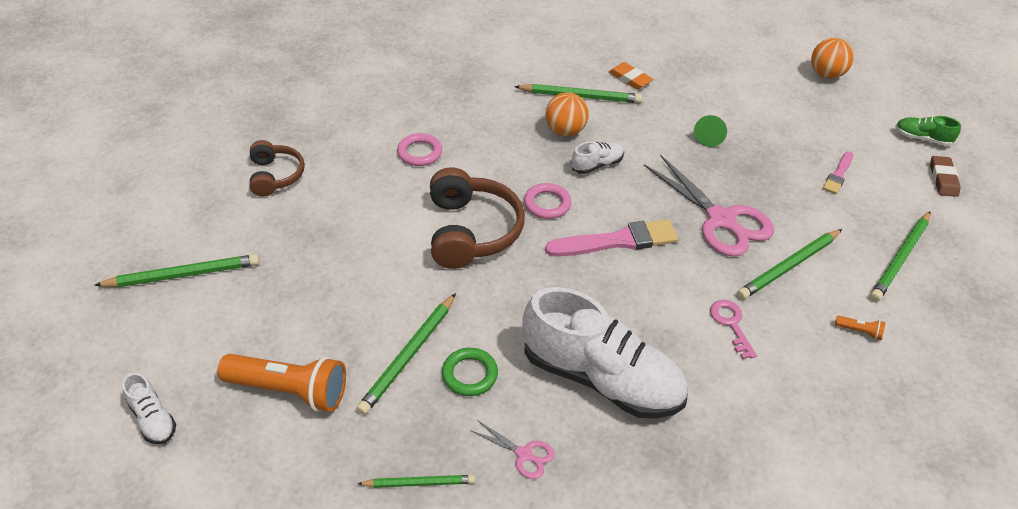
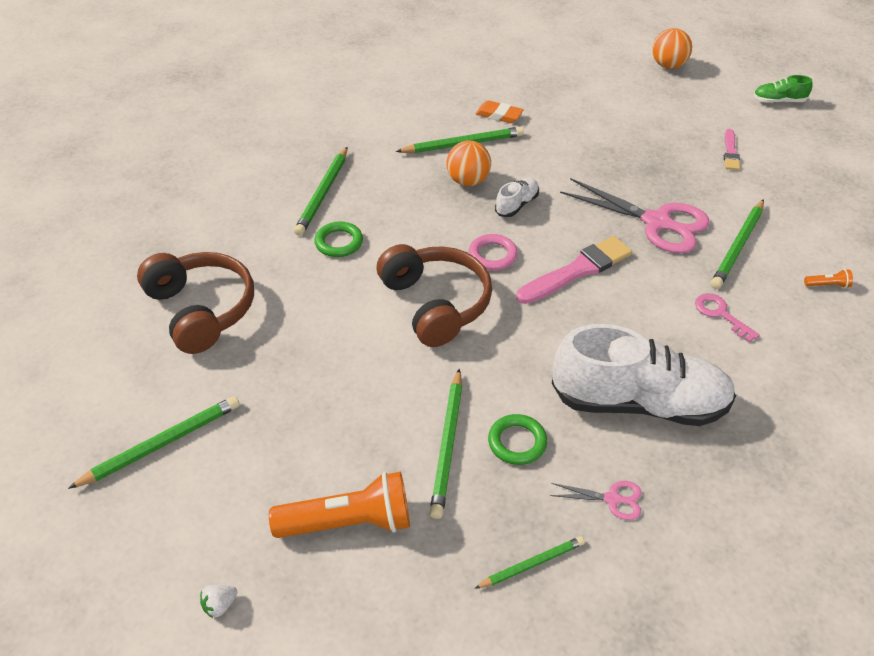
camera: 20 degrees left, 0 degrees up
(153, 419) = (220, 605): white shoe -> white strawberry
(275, 176) = (201, 310): brown headphones -> brown headphones, size x1.66
(420, 152) = (339, 242): pink ring -> green ring
(709, 136) = (601, 149): green cone -> none
(900, 258) = (822, 211): green pencil -> green pencil (323, 193)
(943, 179) = (815, 131): brown eraser -> none

